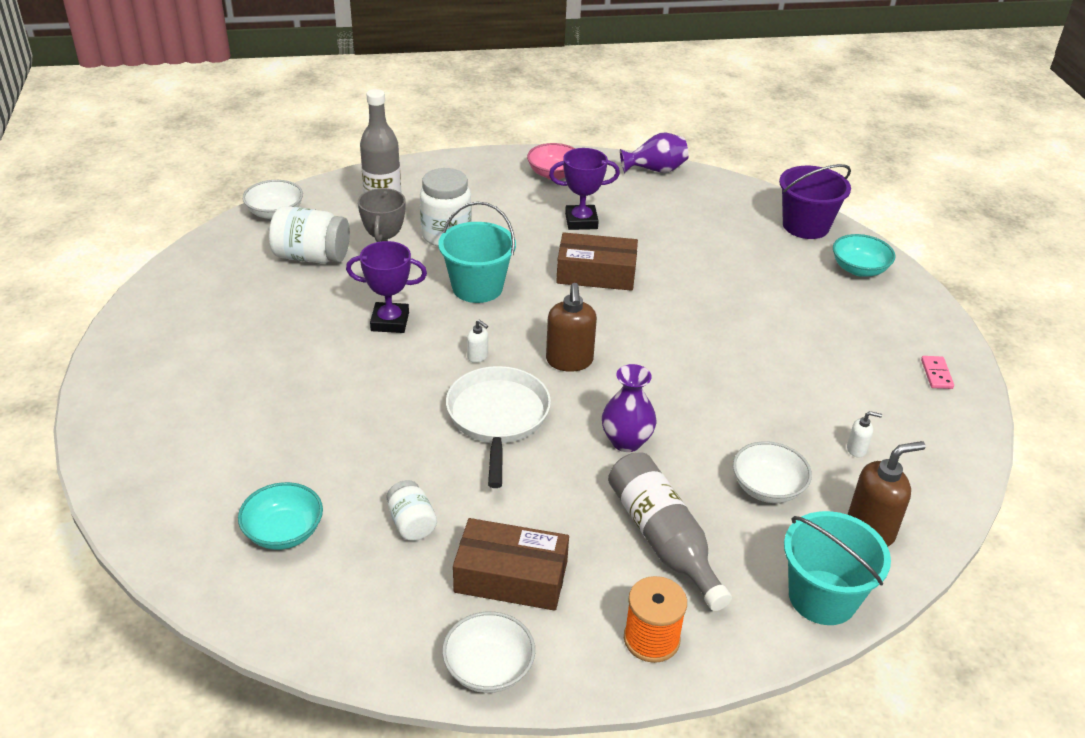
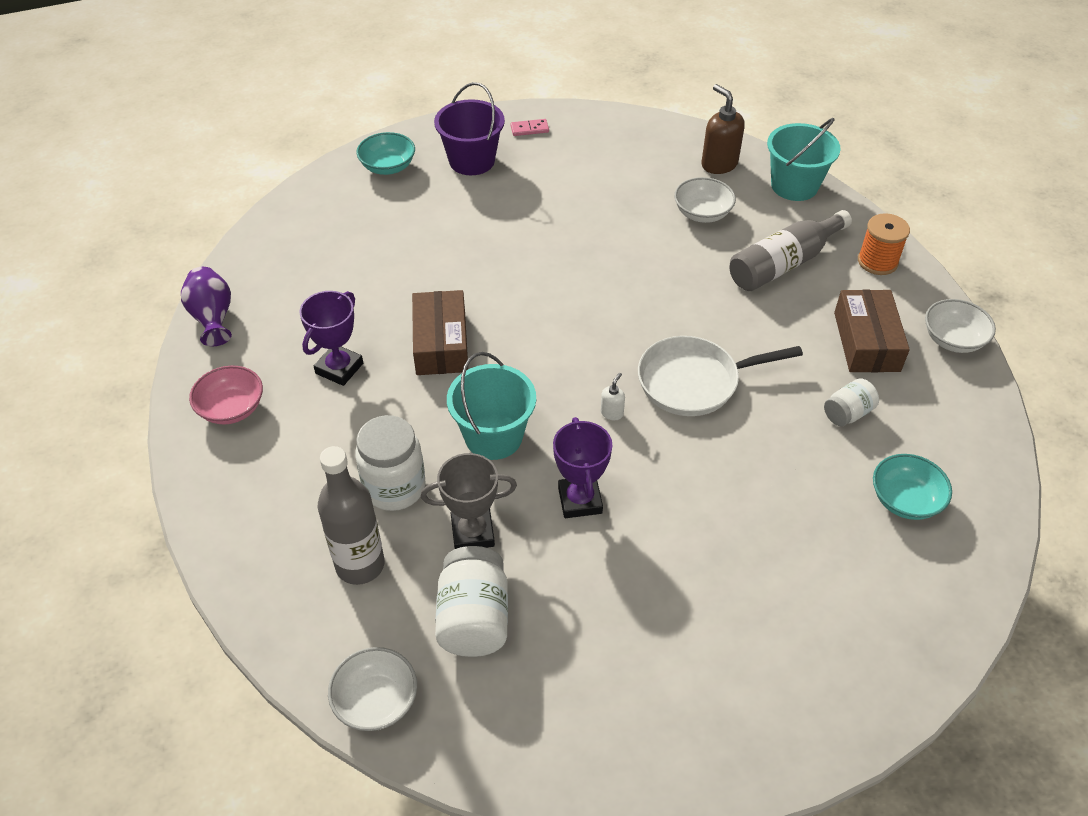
camera: 100 degrees left, 10 degrees up
(569, 361) = (593, 344): brown soap dispenser -> none
(581, 221) = (339, 368): purple trophy -> purple trophy turned 45 degrees clockwise
(626, 441) = (686, 294): purple vase -> none
(805, 226) = (317, 200): purple bucket -> purple bucket (472, 161)
(856, 449) = (638, 170): white soap dispenser -> none

